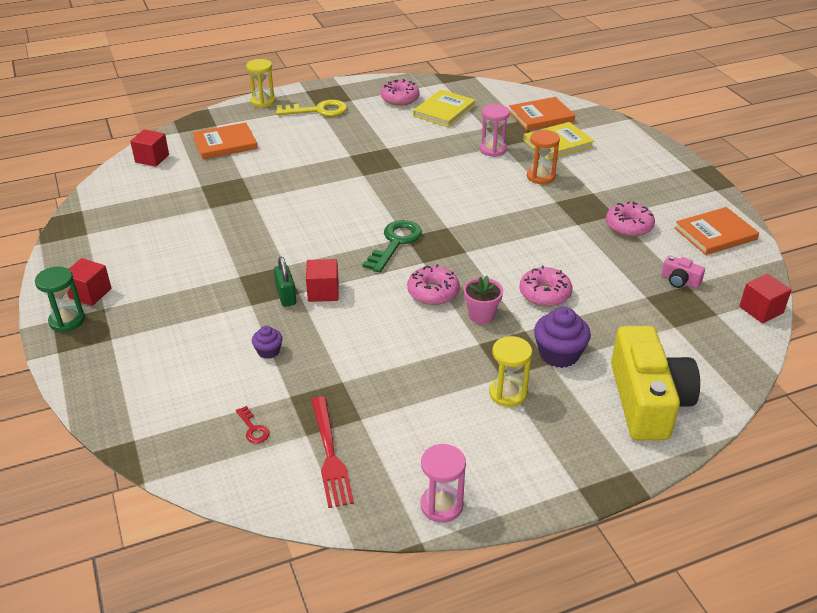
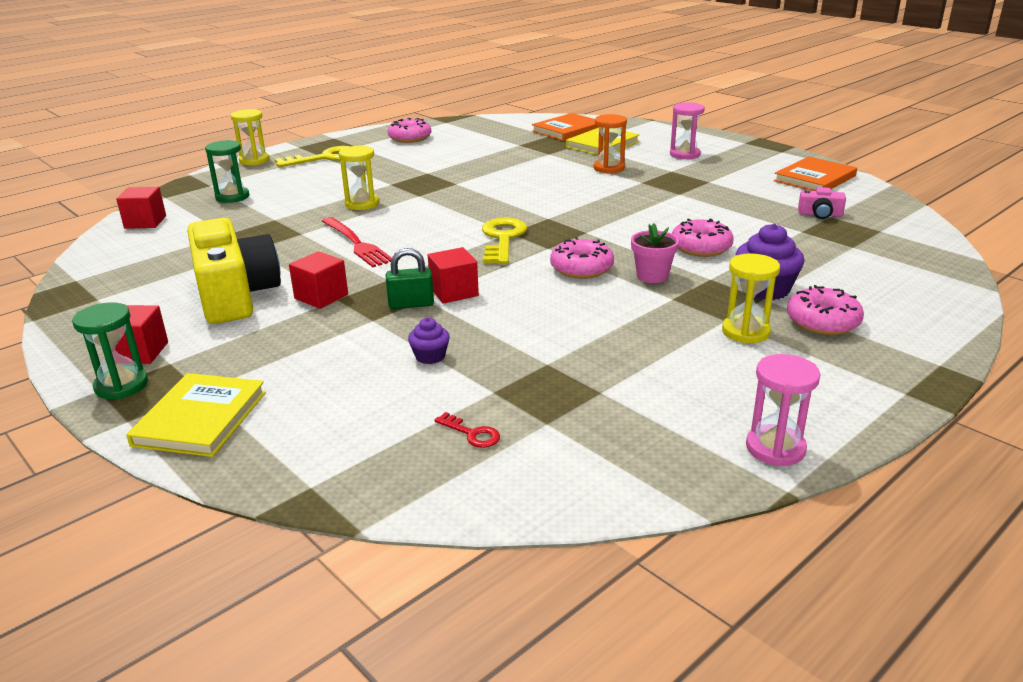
camera: 20 degrees left, 10 degrees down
(225, 143) = (232, 197): orange book -> green hourglass
(286, 296) = (411, 304): green padlock -> green padlock turned 60 degrees counterclockwise
(314, 175) = (362, 204): none -> yellow hourglass
(330, 455) = (596, 435): red fork -> red fork (357, 244)
(395, 243) = (502, 239): green key -> yellow key
(444, 111) = (465, 140): yellow book -> yellow book (200, 418)
(493, 150) = (542, 158): pink hourglass -> pink hourglass (685, 154)
(629, 226) = (730, 187): pink donut -> pink donut (822, 322)
(647, 401) = (892, 306): yellow camera -> yellow camera (235, 294)
(761, 310) = (915, 220): red cube -> red cube (321, 296)

